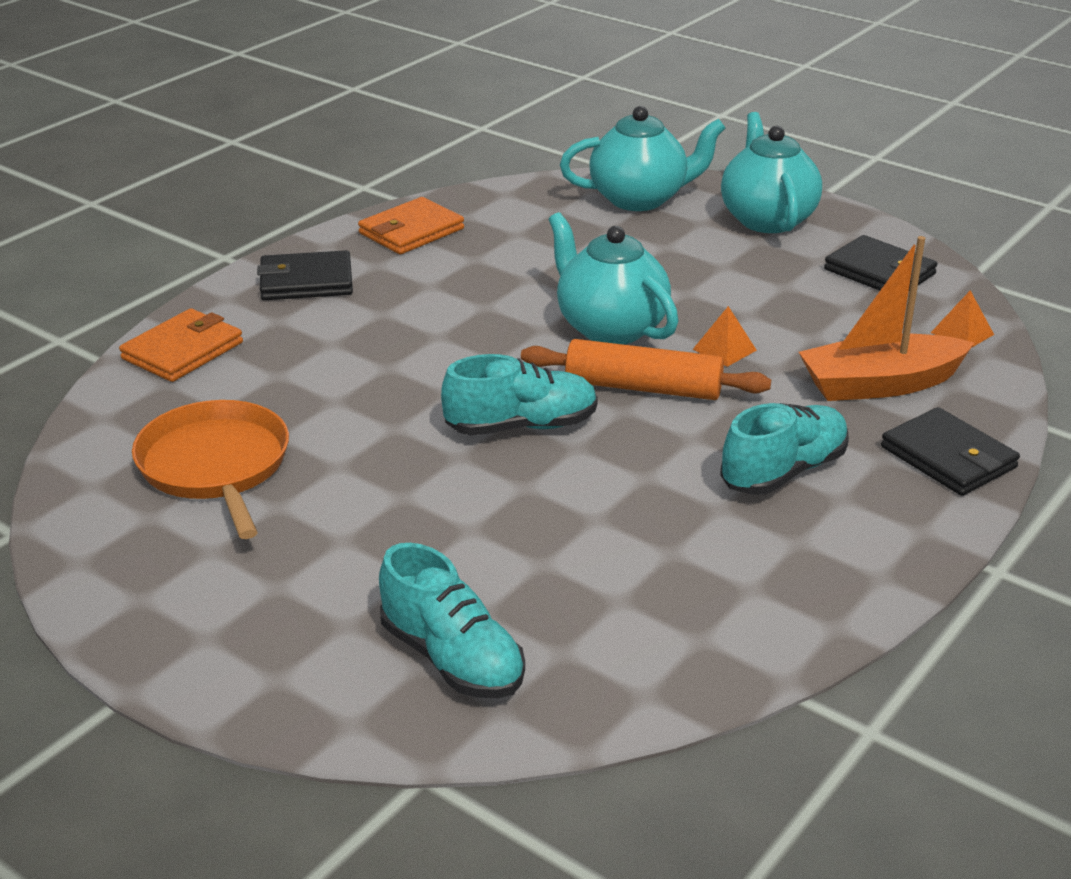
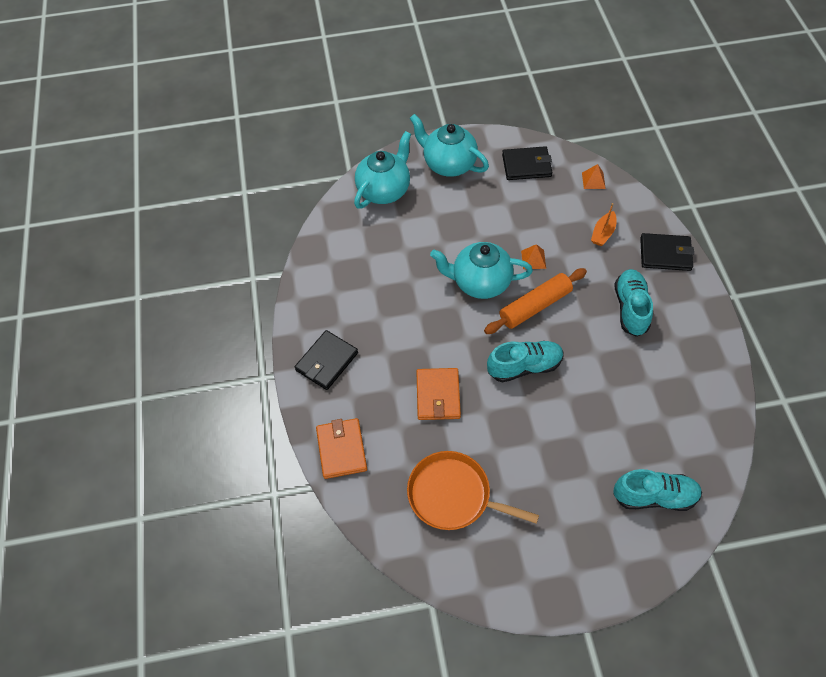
camera: 45 degrees left, 25 degrees up
(411, 231) = (322, 291): orange wallet -> orange wallet (438, 395)
(521, 426) = (524, 366): turquoise shoe -> turquoise shoe turned 45 degrees clockwise
(880, 384) = (603, 233): orange boat -> orange boat, size x0.53

